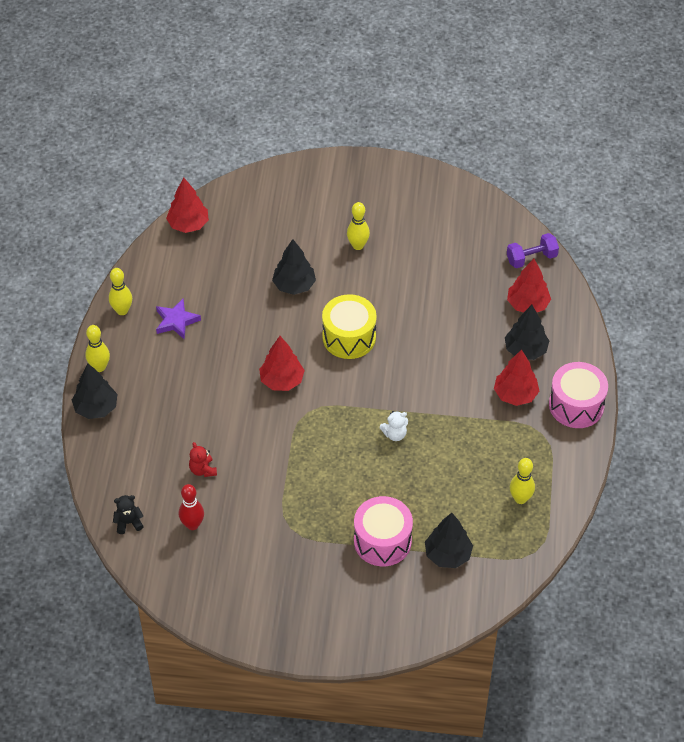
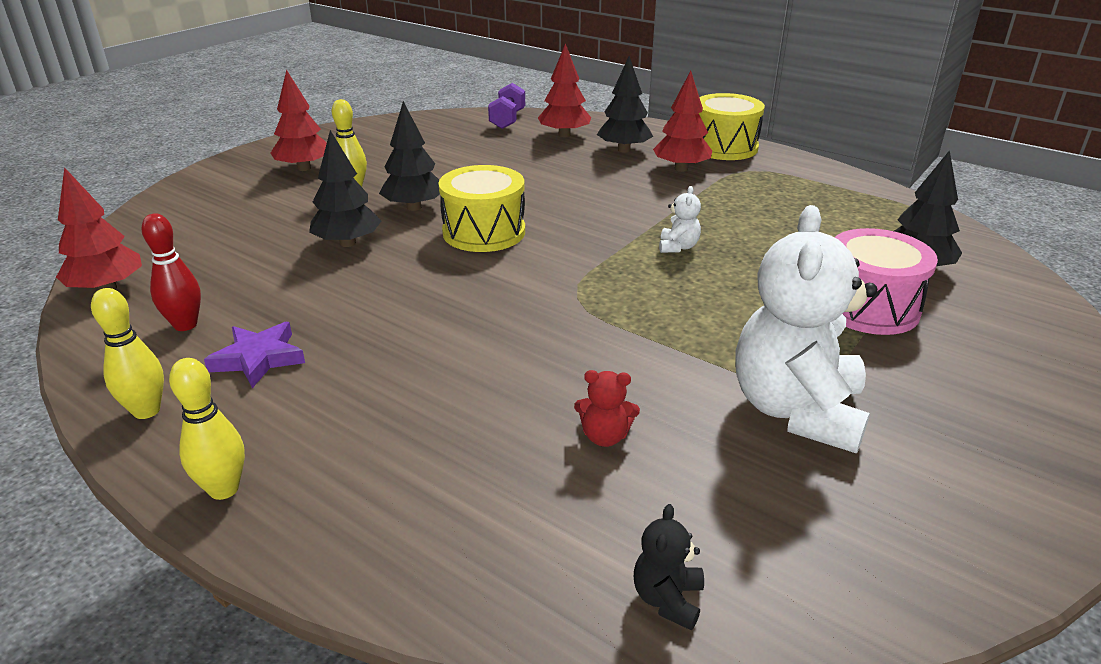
camera: 60 degrees left, 20 degrees down
(96, 408) = (314, 534): black tree -> black tree (414, 207)
(192, 525) = (730, 496): red bowling pin -> red bowling pin (185, 325)
(265, 532) = (796, 410): none -> white teddy bear
(281, 381) = (497, 300): red tree -> red tree (304, 168)
(520, 498) = (841, 203): yellow bowling pin -> none
(576, 405) = (724, 147): pink drum -> yellow drum

